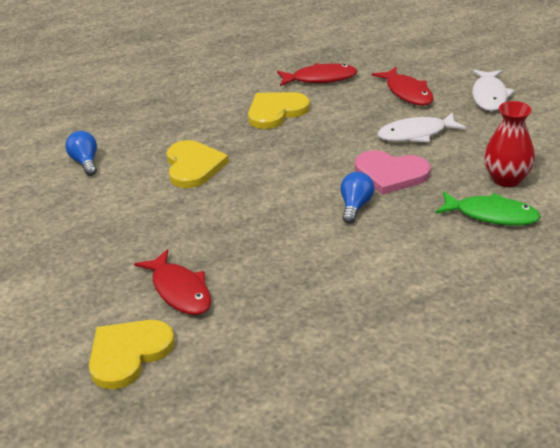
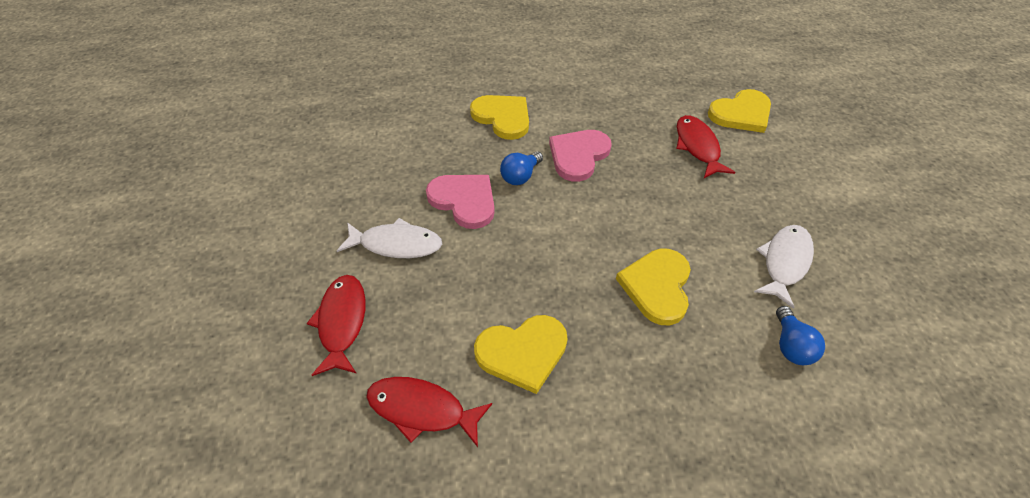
camera: 160 degrees left, 15 degrees up
(310, 241) = (578, 155): none -> pink heart
(421, 256) = (502, 117): none -> yellow heart
(489, 96) = (264, 275): white fish -> white fish (784, 262)
(491, 215) = (421, 132): green fish -> none
(506, 179) = (374, 160): red vase -> none

